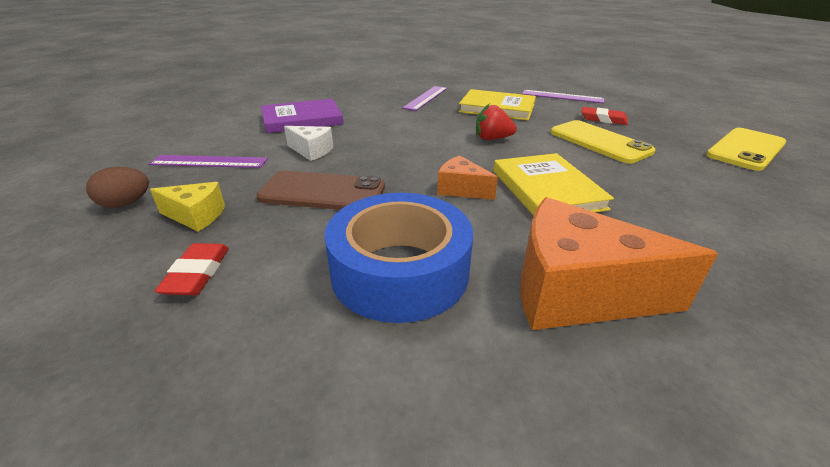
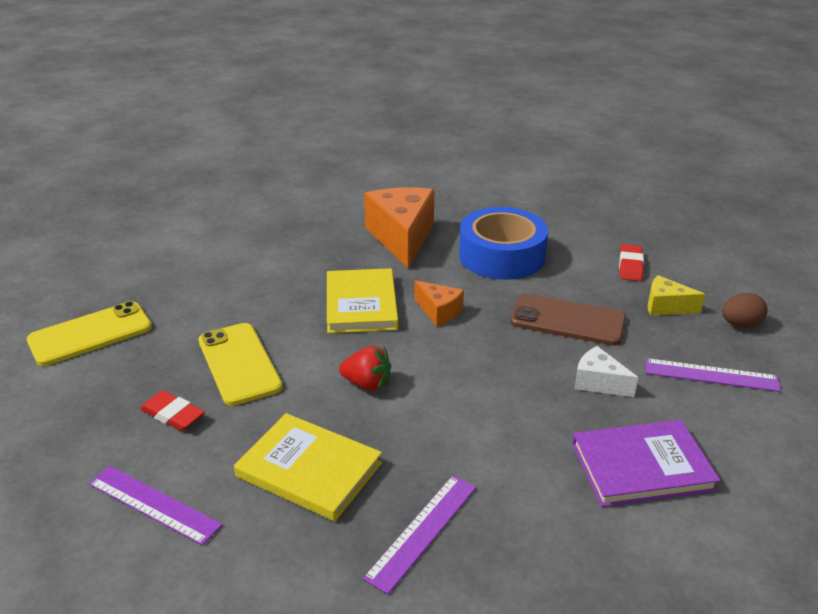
camera: 170 degrees left, 0 degrees up
(576, 292) = (401, 237): orange cheese -> orange cheese turned 120 degrees counterclockwise

